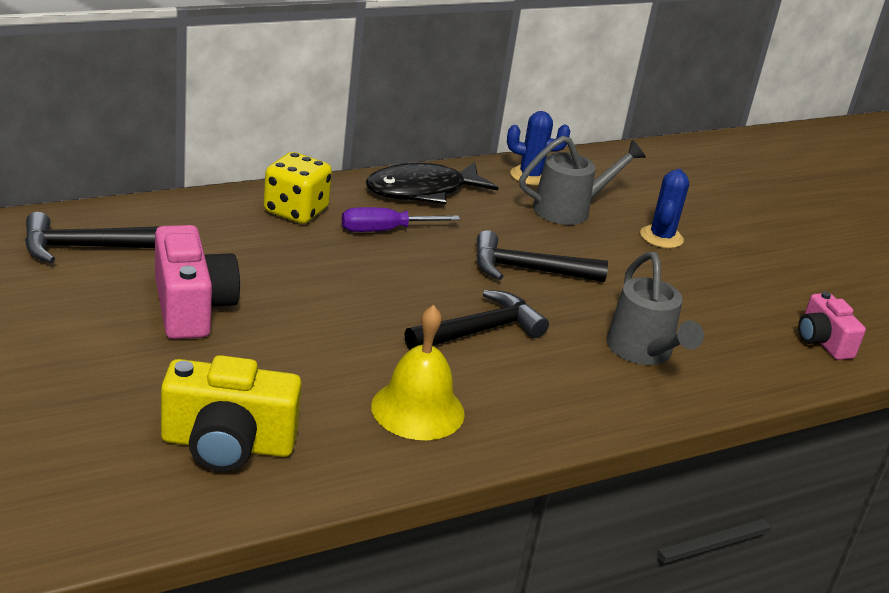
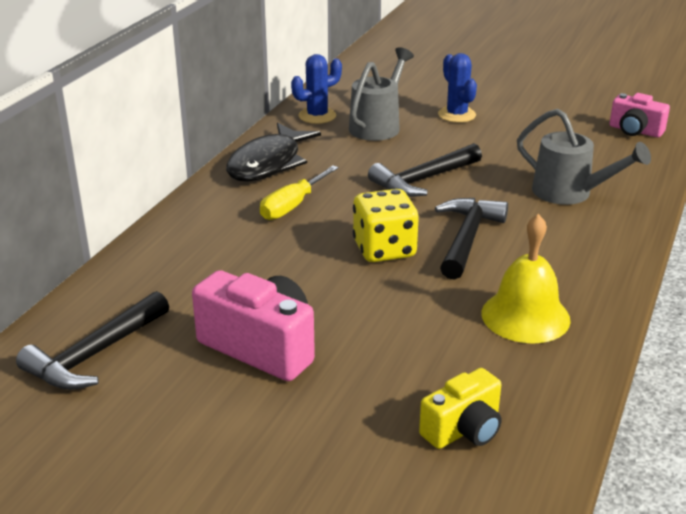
camera: 35 degrees left, 0 degrees up
(227, 444) = (463, 429): yellow camera -> yellow camera, size x0.63
(296, 211) = (208, 228): yellow dice -> yellow dice (384, 249)
(385, 230) = (293, 205): purple screwdriver -> yellow screwdriver

